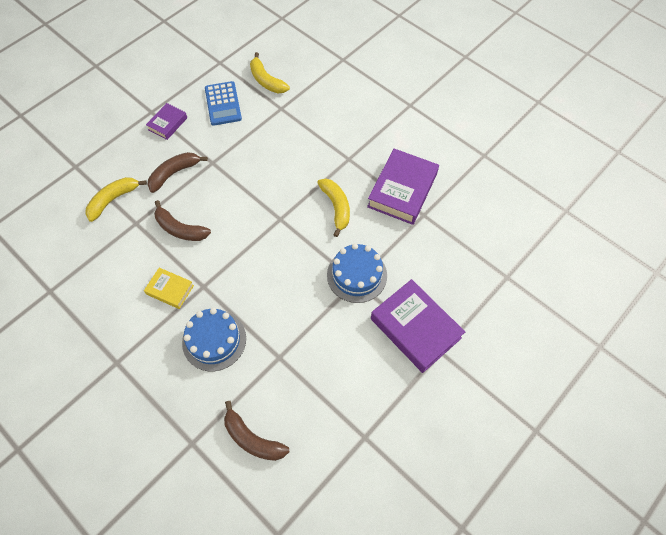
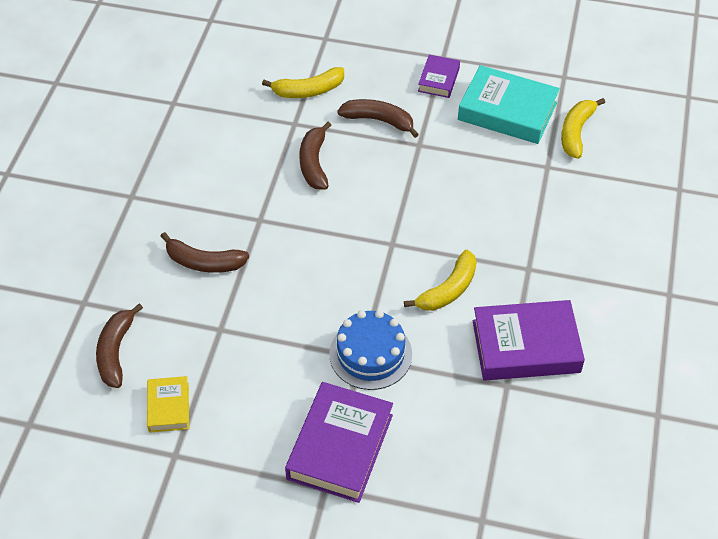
camera: 60 degrees right, 10 degrees down
(113, 200) = (308, 90): yellow banana -> yellow banana turned 150 degrees clockwise
(168, 124) = (438, 80): purple book -> purple book turned 75 degrees counterclockwise
(170, 290) = (236, 194): yellow book -> yellow book (168, 407)
(214, 340) = (204, 262): blue cake -> brown banana
(223, 104) = (507, 111): blue calculator -> turquoise book

